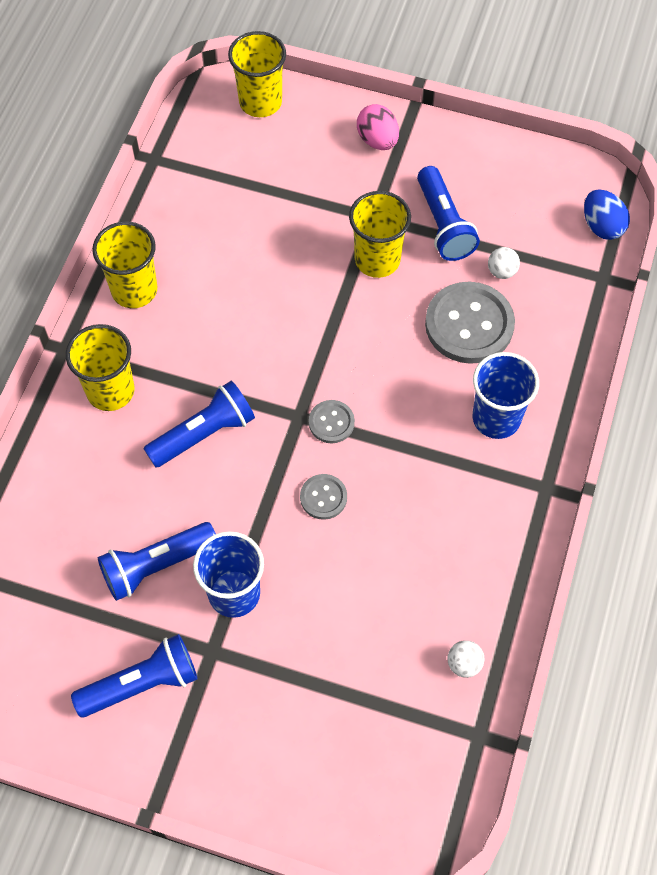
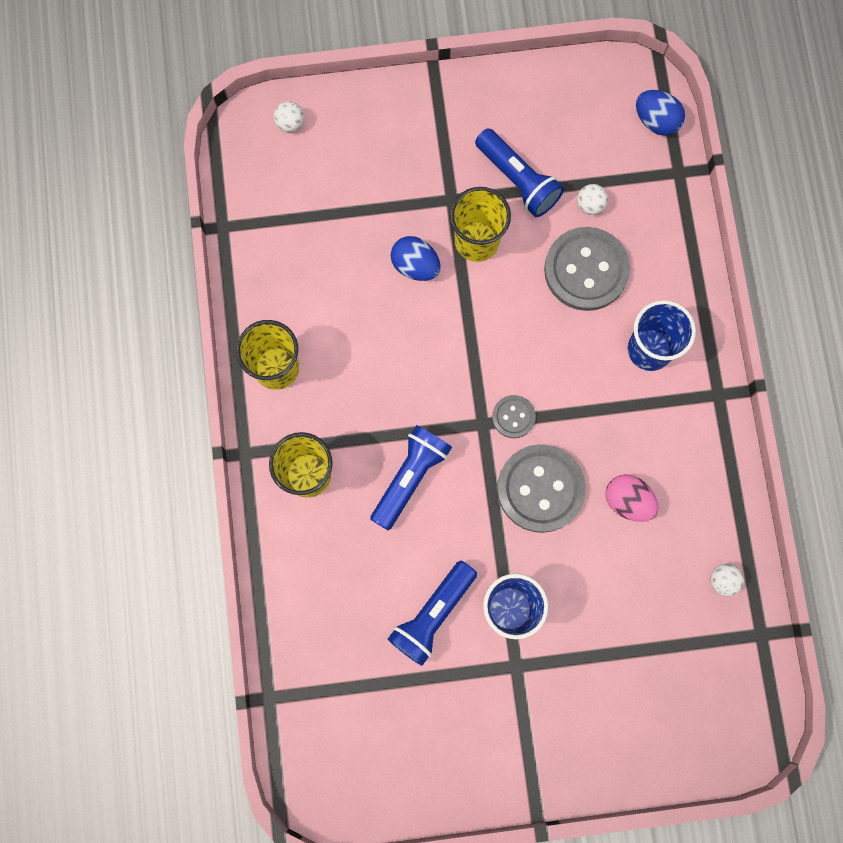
camera: 25 degrees left, 15 degrees up
(142, 684) = (474, 721): blue flashlight -> none
(260, 102) = (290, 123): yellow cup -> white ball
(309, 257) = (415, 265): none -> blue egg
(323, 497) = (540, 489): grey button -> grey button, size x2.00
(377, 140) = (418, 118): pink egg -> pink egg (628, 501)

